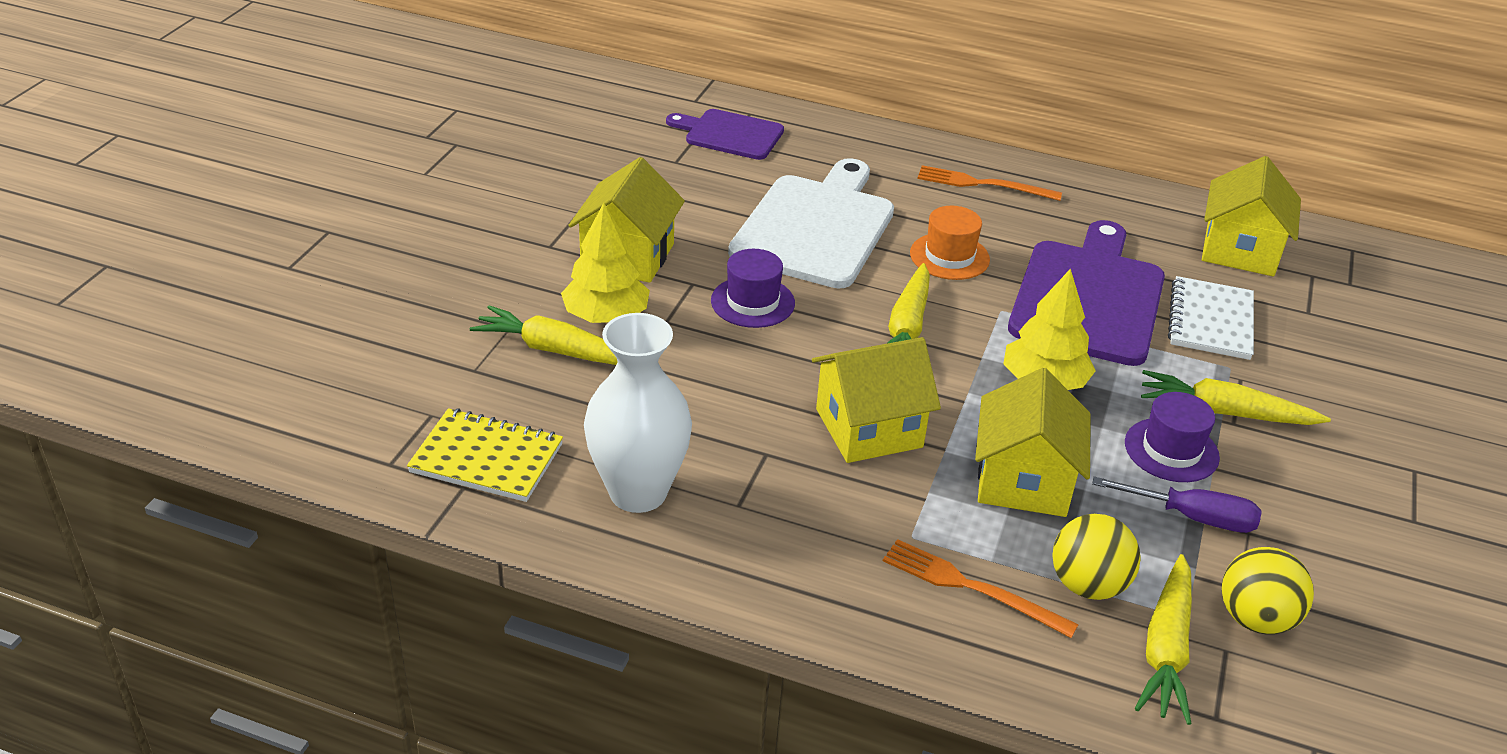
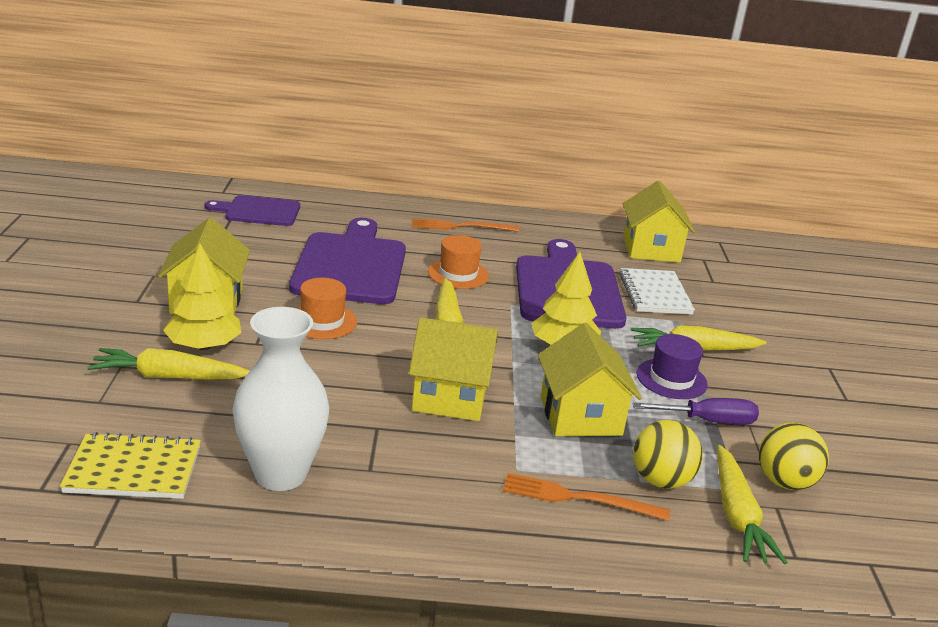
camera: 20 degrees left, 10 degrees down
(752, 302) = (322, 321): purple hat -> orange hat
(815, 227) = (350, 265): white cutting board -> purple cutting board
(869, 428) = (450, 397): yellow house -> yellow house turned 45 degrees clockwise

